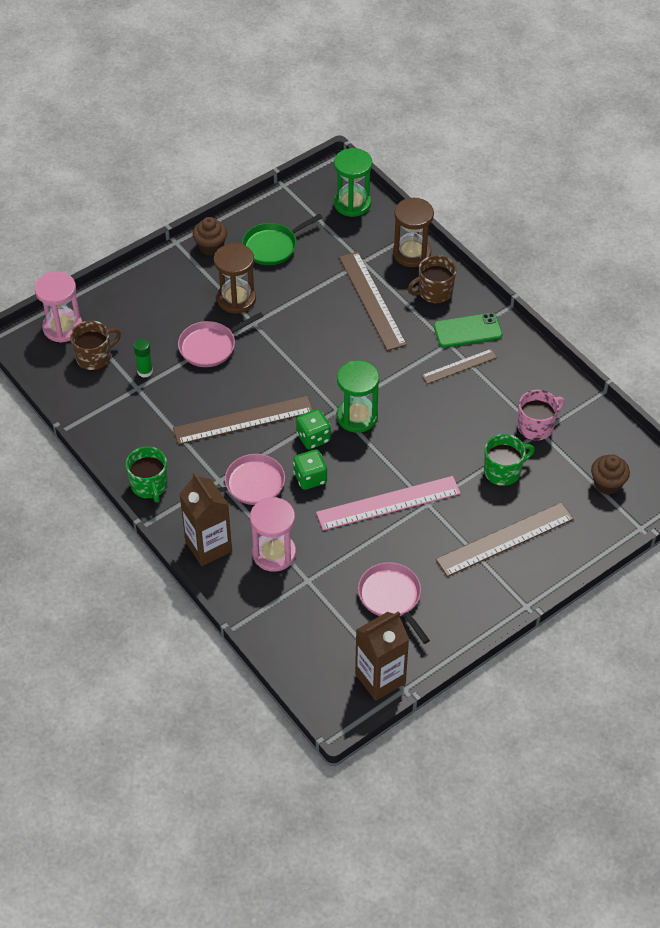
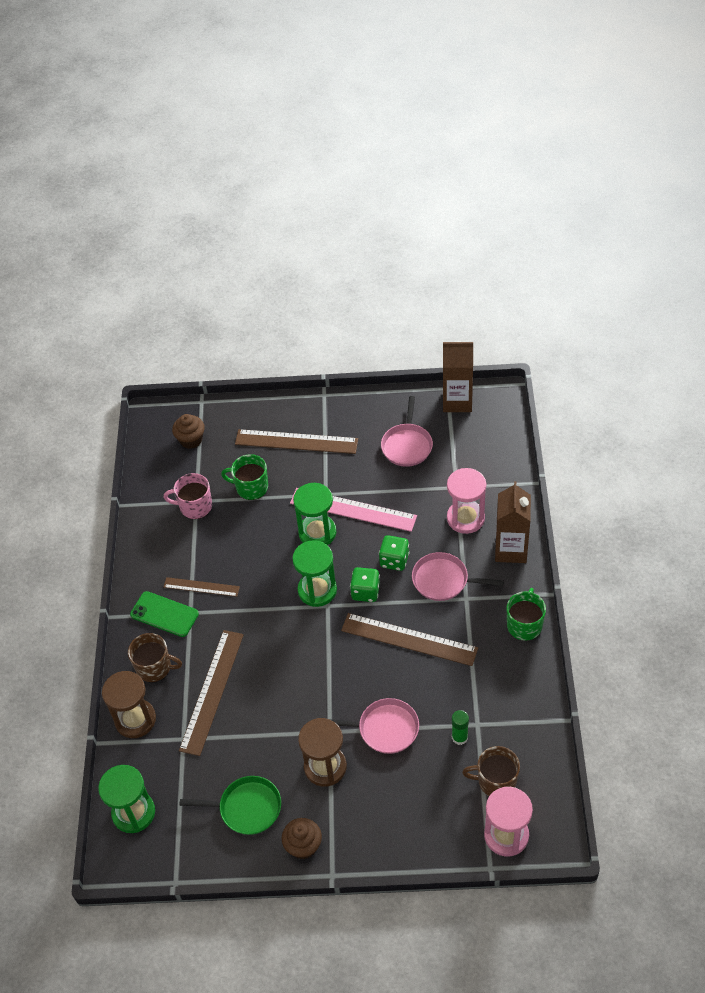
camera: 140 degrees left, 0 degrees up
(402, 464) = (317, 532): none -> green hourglass

